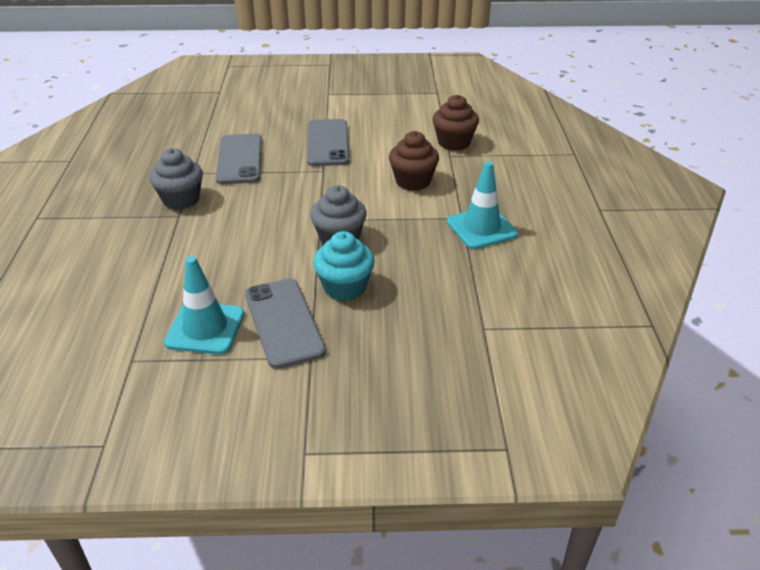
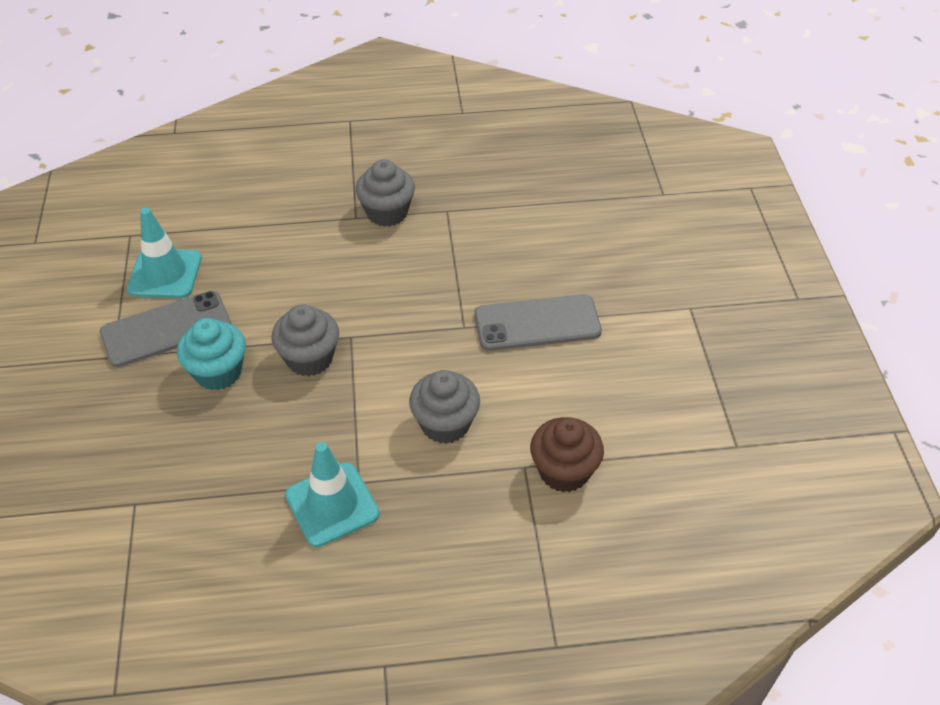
camera: 85 degrees right, 10 degrees up
(240, 159) = (481, 244): grey phone -> none
(413, 181) = (445, 424): brown cupcake -> grey cupcake

